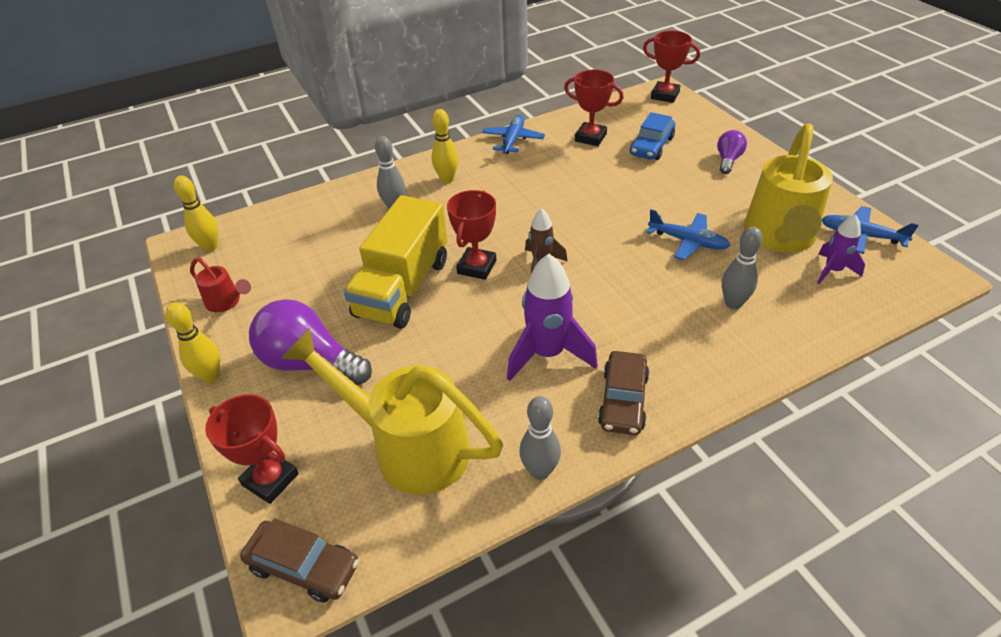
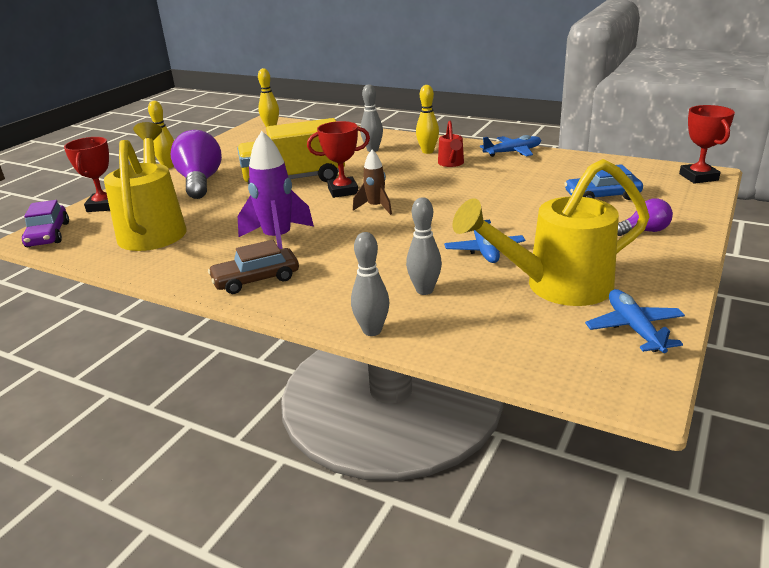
camera: 55 degrees right, 15 degrees down
(227, 302) = (229, 148): red watering can -> red watering can (451, 164)
(303, 566) = (48, 235): brown car -> purple car
(540, 471) = (162, 272): grey bowling pin -> grey bowling pin (372, 330)
(590, 137) = (568, 173): red trophy -> none
(832, 271) = (545, 326): purple rocket -> none

